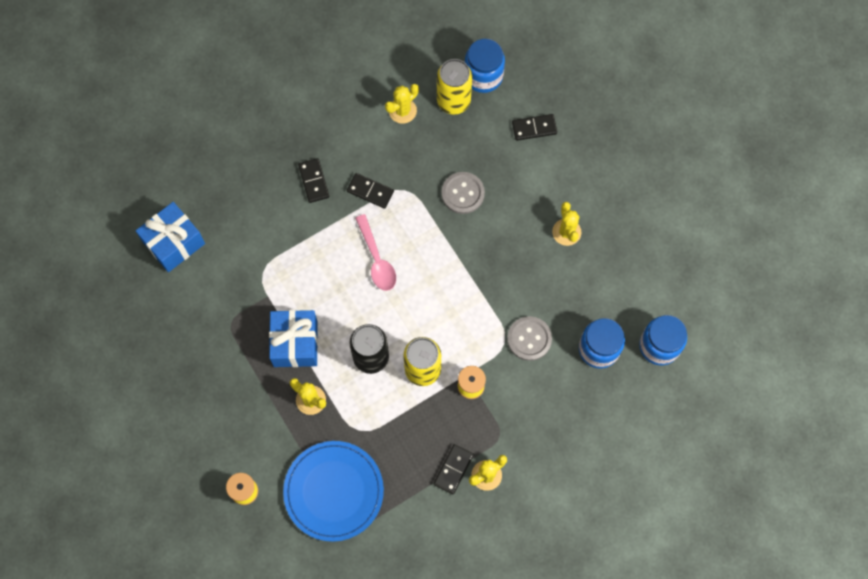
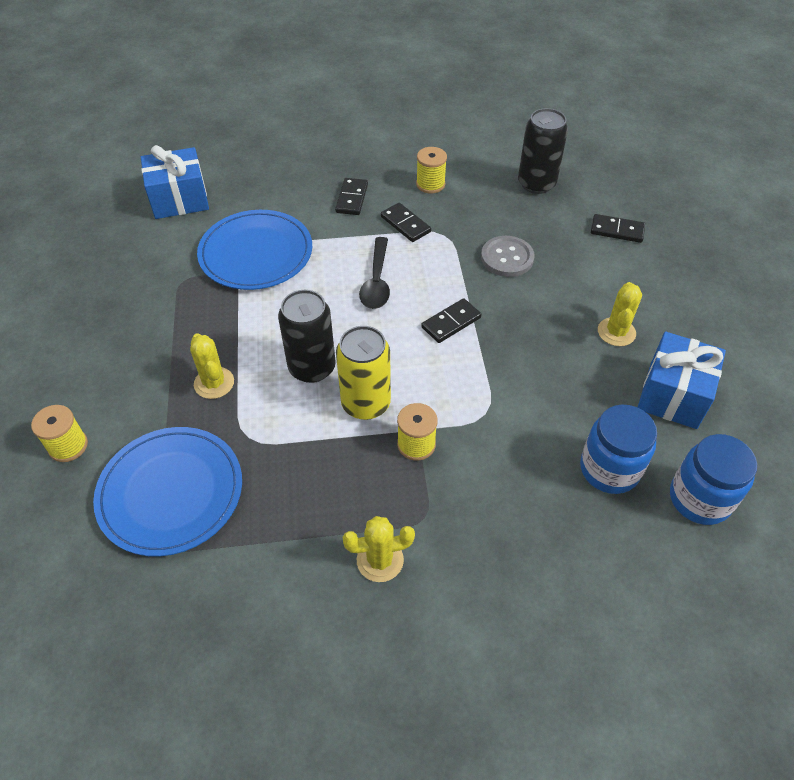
camera: 25 degrees right, 20 degrees down
(270, 272) = (256, 253): none -> blue plate
(295, 343) = (236, 323): blue gift -> blue gift (673, 395)
(369, 138) = (430, 184): none -> yellow spool
(376, 259) = (376, 281): pink spoon -> black spoon
(402, 111) = (477, 175): yellow cactus -> none
(453, 101) = (536, 184): yellow can -> black can
(453, 469) = (339, 533): black domino -> black domino (451, 322)
(483, 76) = (578, 175): blue jar -> none
(529, 339) = (519, 422): grey button -> none

